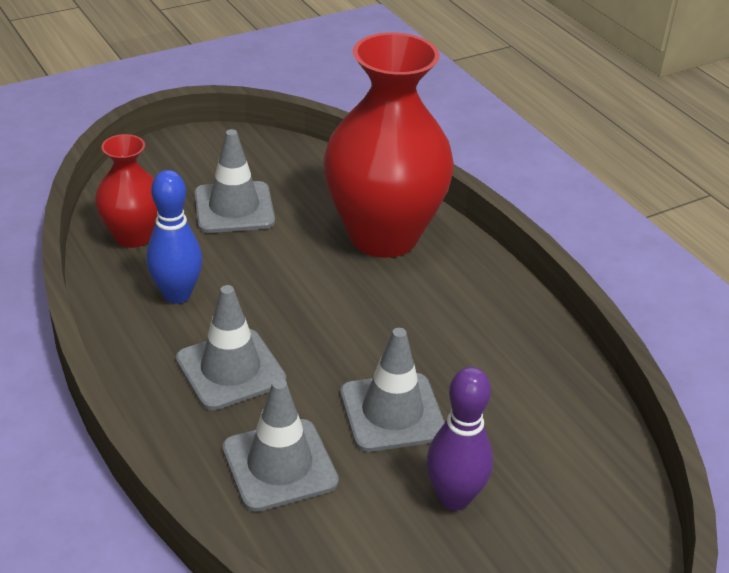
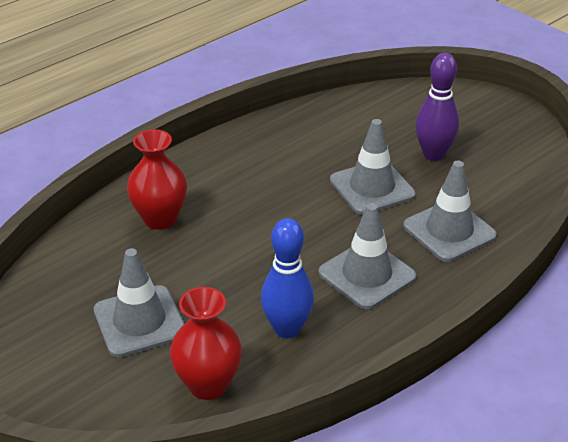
camera: 100 degrees left, 0 degrees up
(383, 236) = (160, 219): red vase -> red vase, size x0.52

